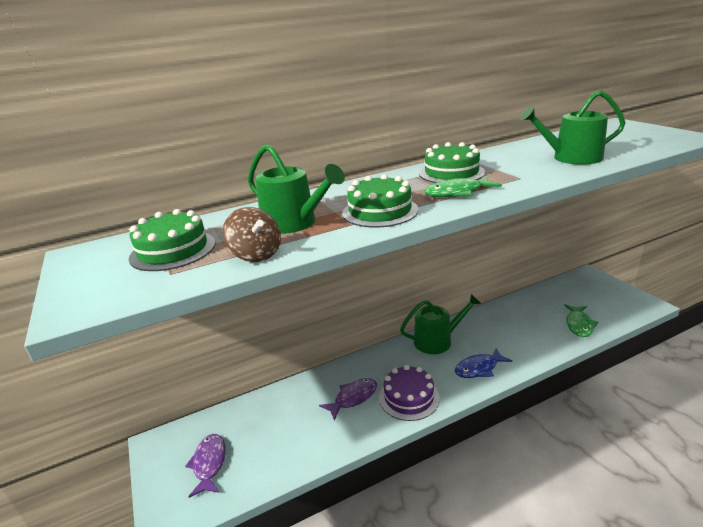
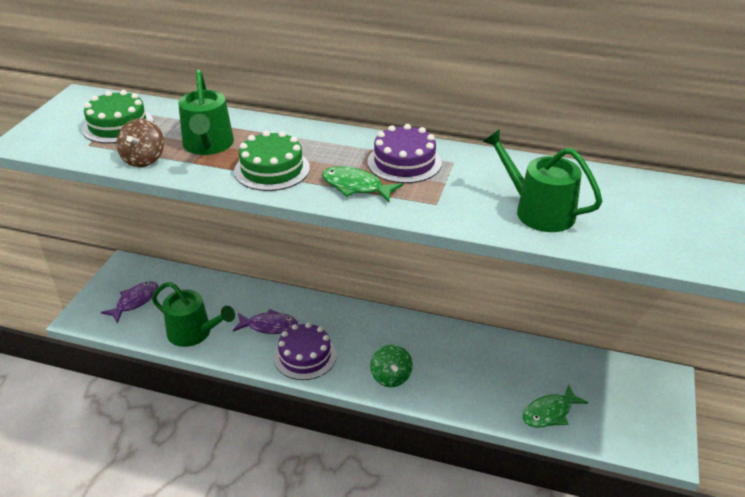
camera: 40 degrees right, 10 degrees up
(437, 340) = (398, 329): green watering can -> green watering can (194, 333)
(451, 173) = (404, 162): green cake -> purple cake
(479, 368) = (391, 377): blue fish -> green spinning top

